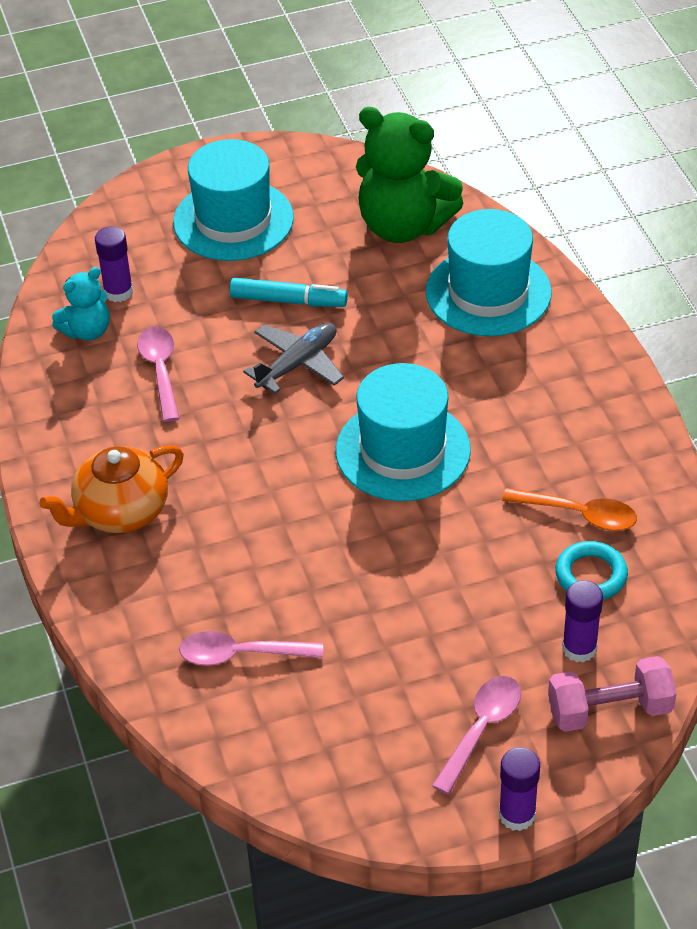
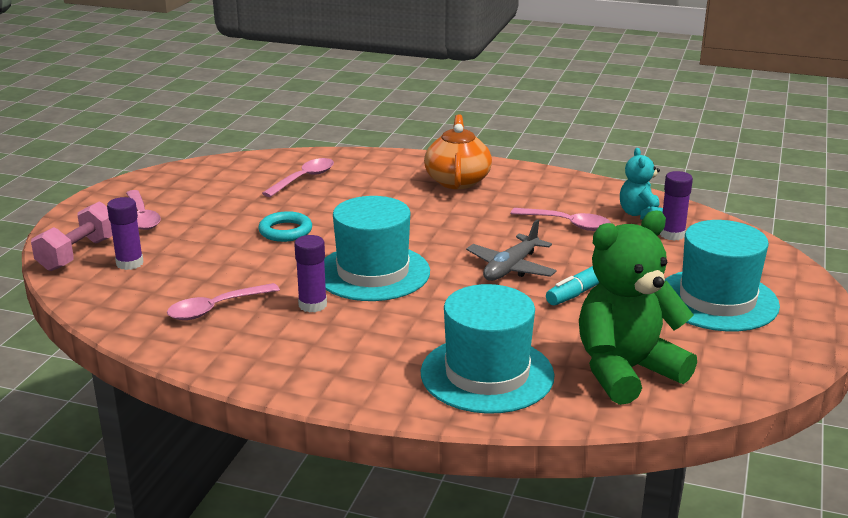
camera: 125 degrees right, 20 degrees down
(297, 364) = (511, 268): grey plane -> grey plane turned 45 degrees clockwise
(517, 815) = (82, 206): purple glue stick -> purple glue stick (312, 305)
(579, 514) = (216, 308): orange spoon -> pink spoon
(591, 575) = (166, 290): turquoise ring -> turquoise ring (285, 231)

